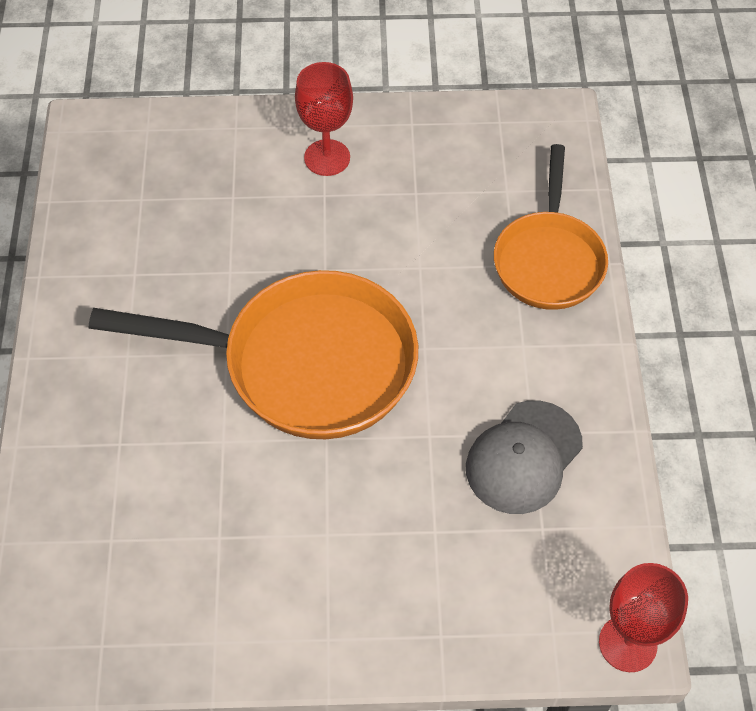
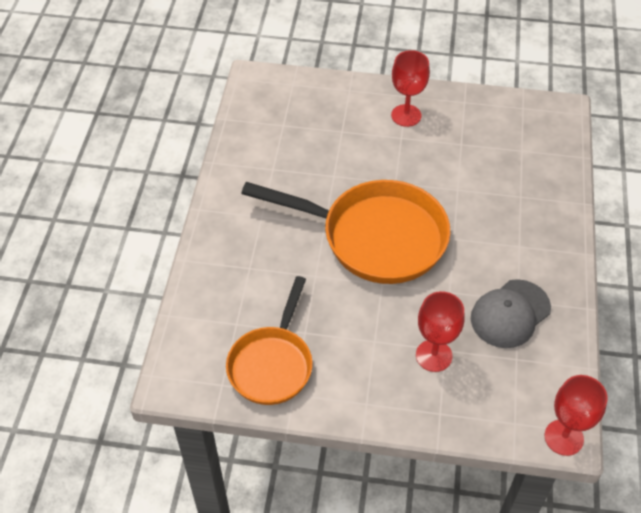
camera: 10 degrees right, 5 degrees down
(419, 543) = (434, 355): none -> red goblet
(549, 259) = (544, 196): orange pan -> orange pan (272, 364)

